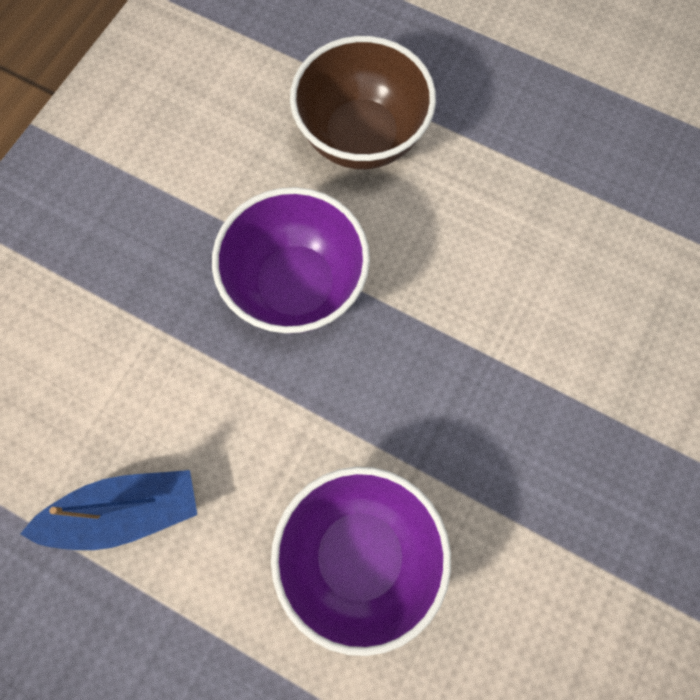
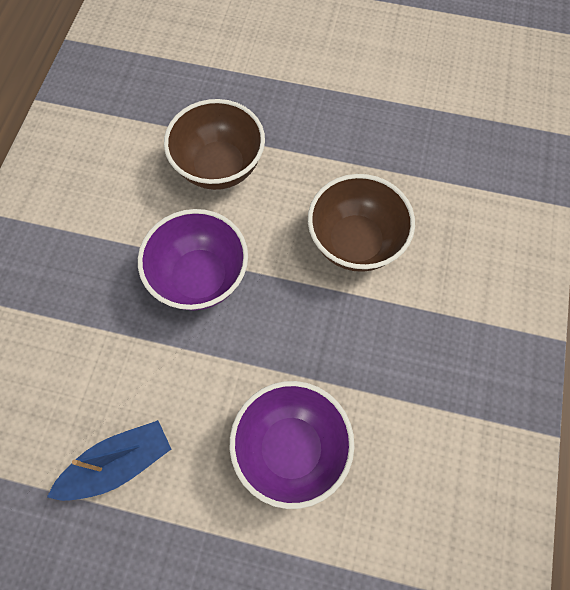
camera: 15 degrees left, 5 degrees down
(523, 289) = (355, 242): none -> brown bowl

